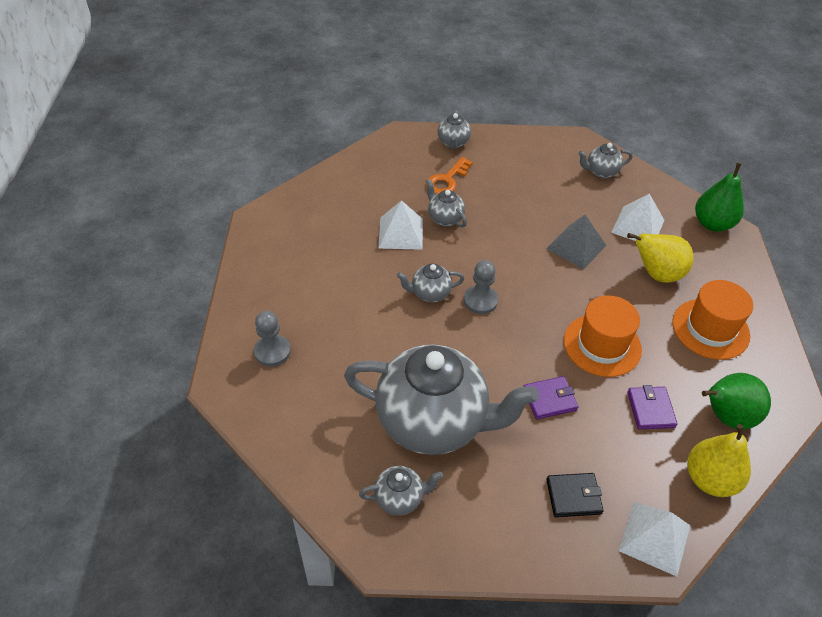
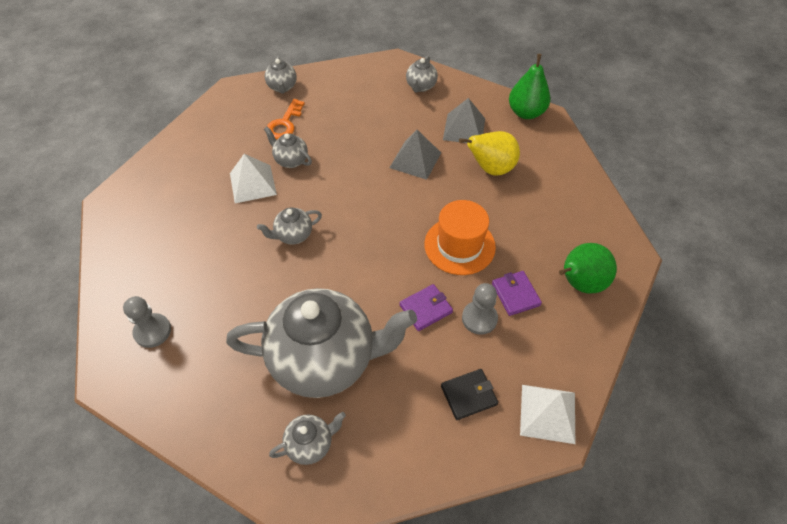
camera: 15 degrees left, 5 degrees up
(480, 301) = (341, 231): grey pawn -> grey pawn (479, 318)
(601, 172) = (421, 86): grey teapot -> grey teapot turned 45 degrees counterclockwise
(638, 226) = (464, 129): white pyramid -> grey pyramid
(710, 329) = (547, 207): orange hat -> none
(710, 479) = (580, 345): yellow pear -> none

